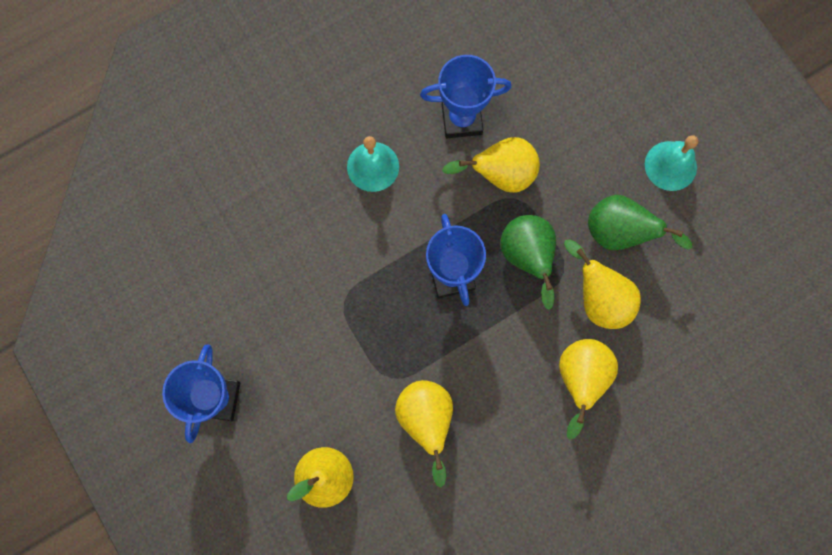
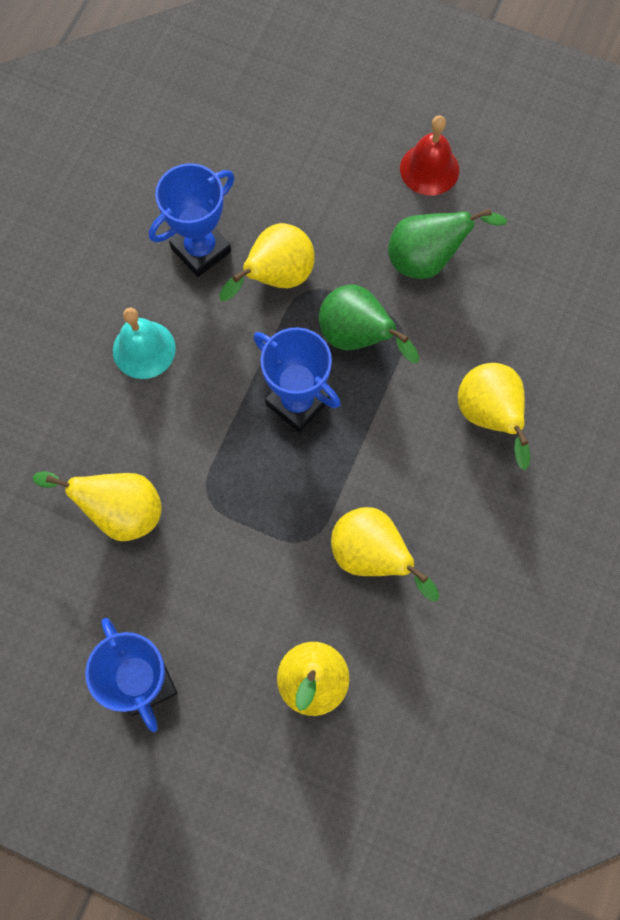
camera: 35 degrees left, 5 degrees down
(599, 298) = (452, 331): yellow pear -> yellow pear (120, 512)
(670, 165) = (429, 169): turquoise bell -> red bell

